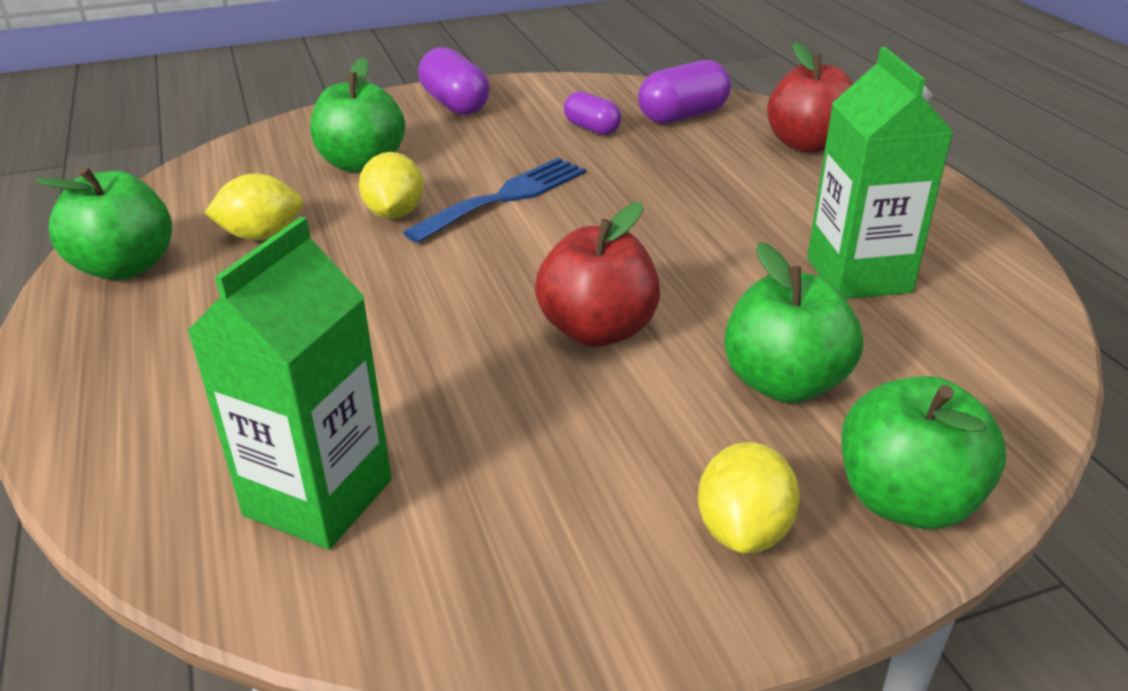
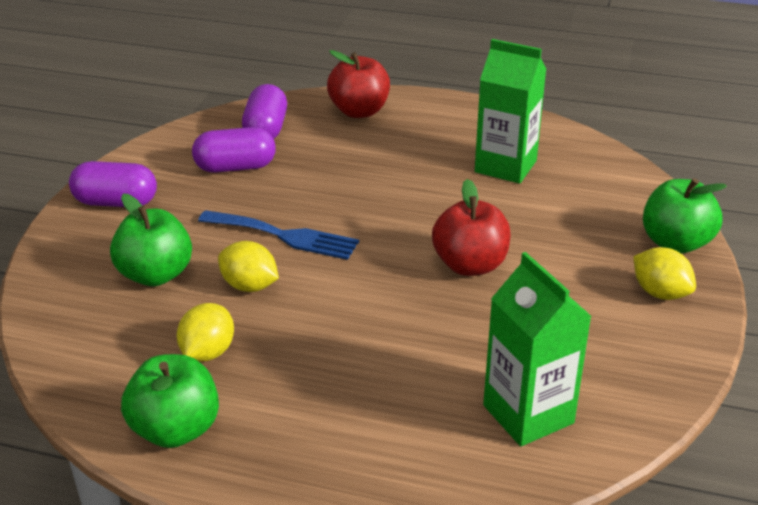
camera: 55 degrees left, 0 degrees up
(505, 197) = (284, 236): blue fork -> blue fork turned 120 degrees clockwise
(592, 128) = (235, 167): purple capsule -> purple capsule, size x1.57
(784, 383) = (570, 232): green apple -> none

